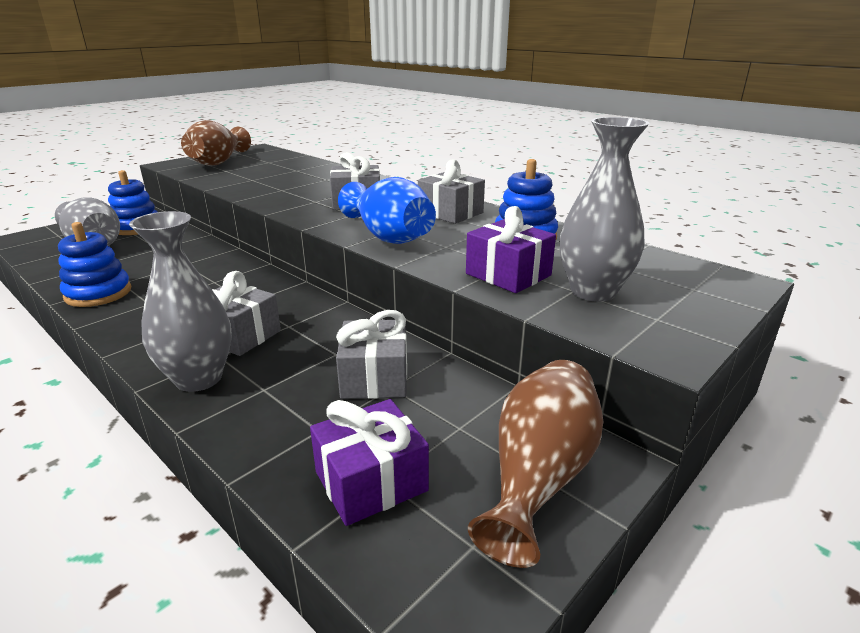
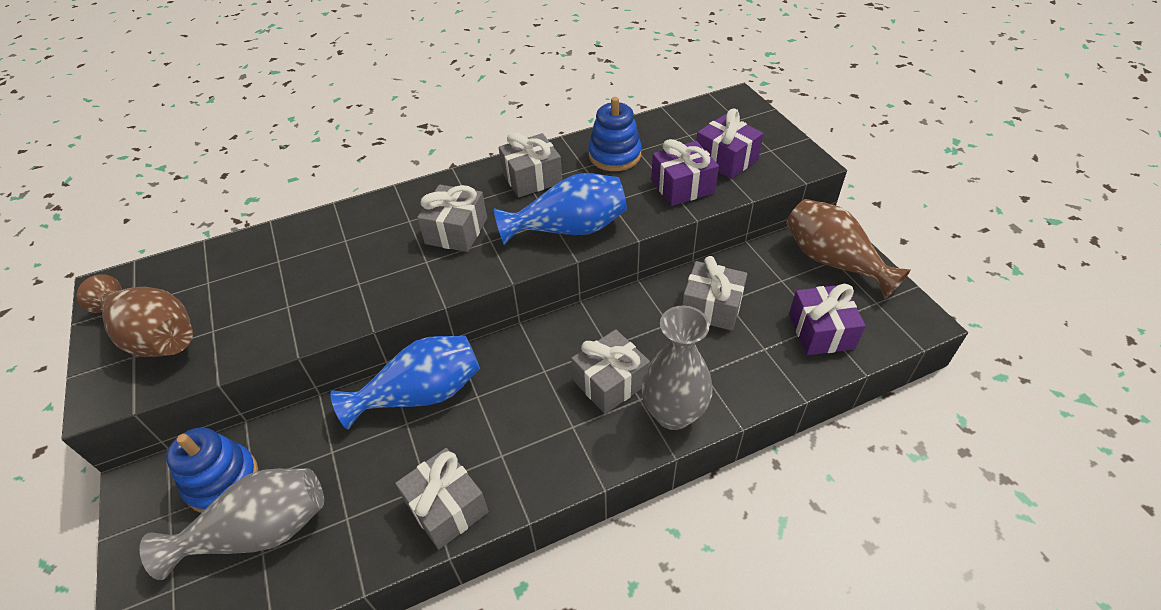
camera: 65 degrees left, 20 degrees up
(98, 293) = (446, 507): blue stacking toy -> grey gift
(213, 262) = (421, 394): none -> blue vase
(593, 291) = (726, 159): grey vase -> purple gift

